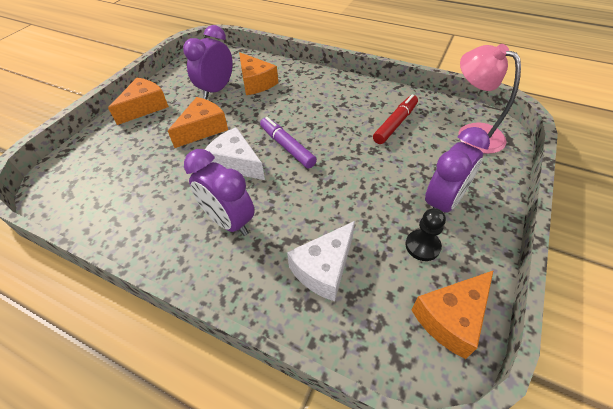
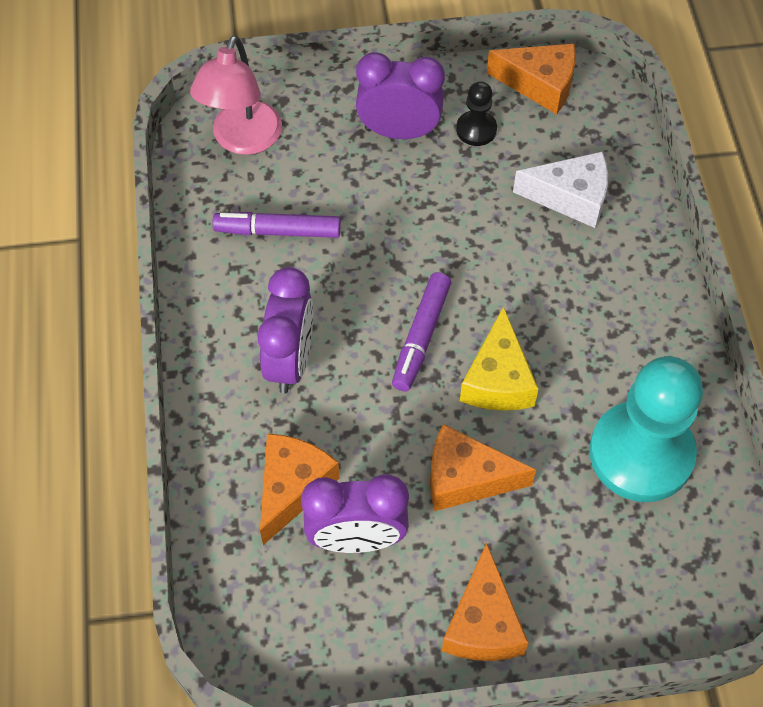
camera: 125 degrees left, 10 degrees up
(138, 196) = (641, 453): none -> turquoise pawn
(145, 107) = (483, 623): orange cheese -> orange cheese turned 90 degrees counterclockwise
(229, 221) = (589, 320): purple clock -> purple clock (290, 361)
(236, 163) = (497, 379): white cheese -> yellow cheese
(395, 124) = (278, 231): red marker -> purple marker

